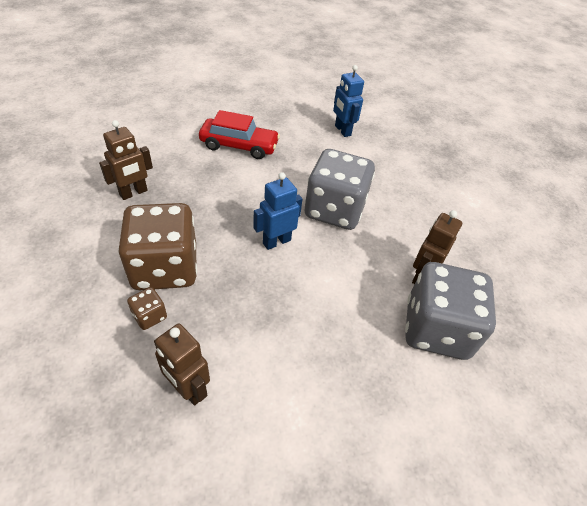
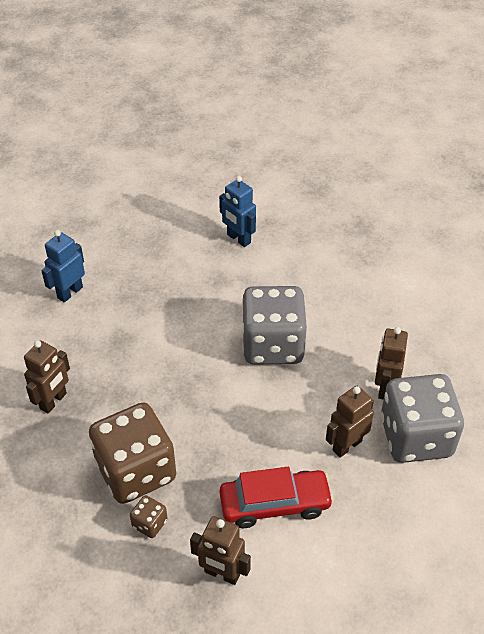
camera: 15 degrees left, 0 degrees up
(239, 146) = (134, 301): red car -> red car (275, 504)
(276, 241) = (230, 402): blue robot -> blue robot (70, 292)
(365, 313) = (347, 445): none -> brown robot

